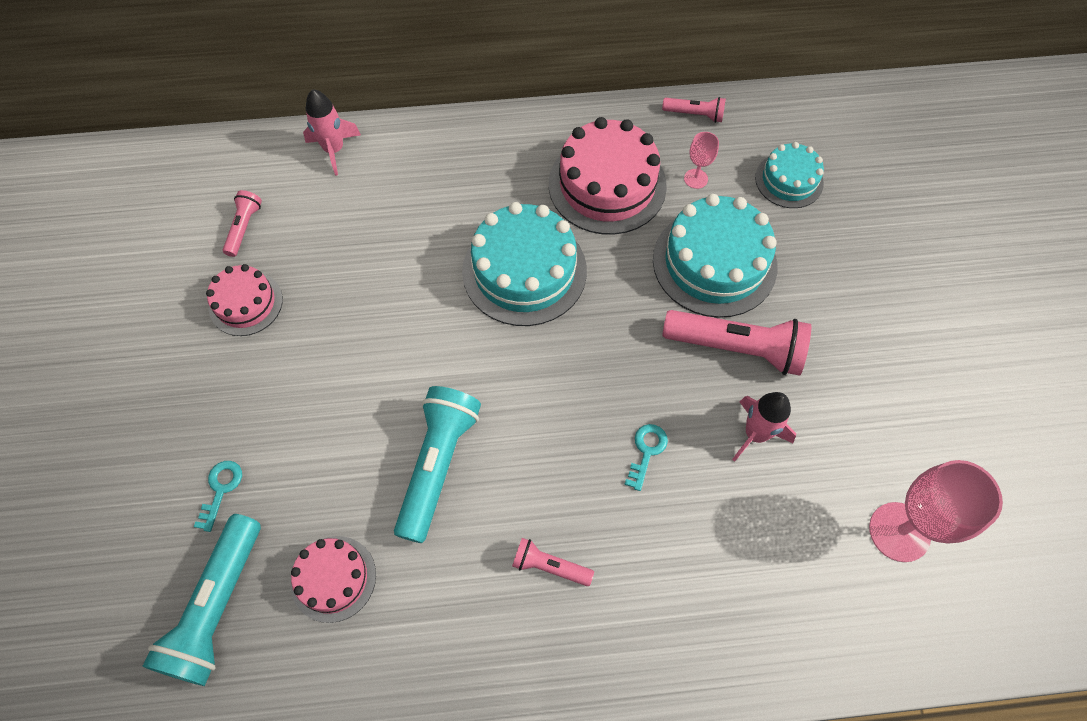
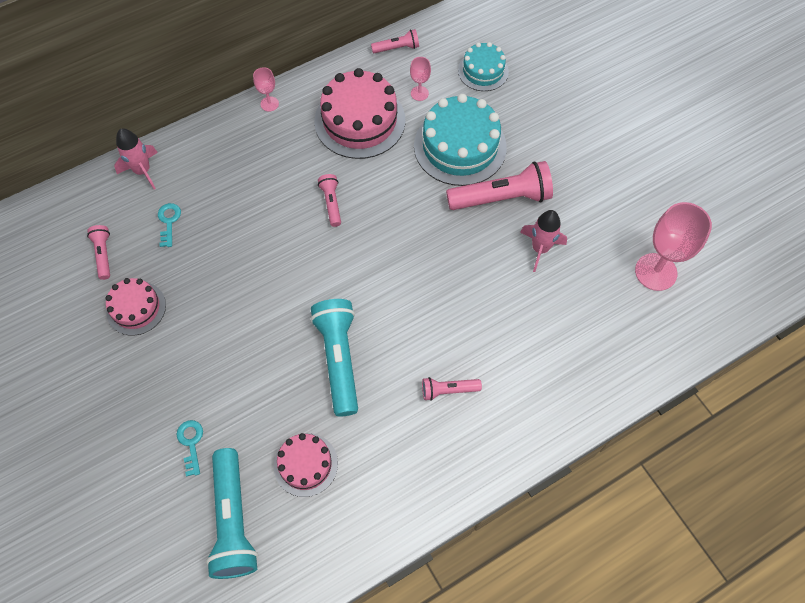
camera: 25 degrees left, 0 degrees up
(512, 126) = (269, 104): none -> pink goblet
(524, 271) = (331, 203): turquoise cake -> pink flashlight
(646, 452) = (475, 290): turquoise key -> turquoise key (169, 222)

